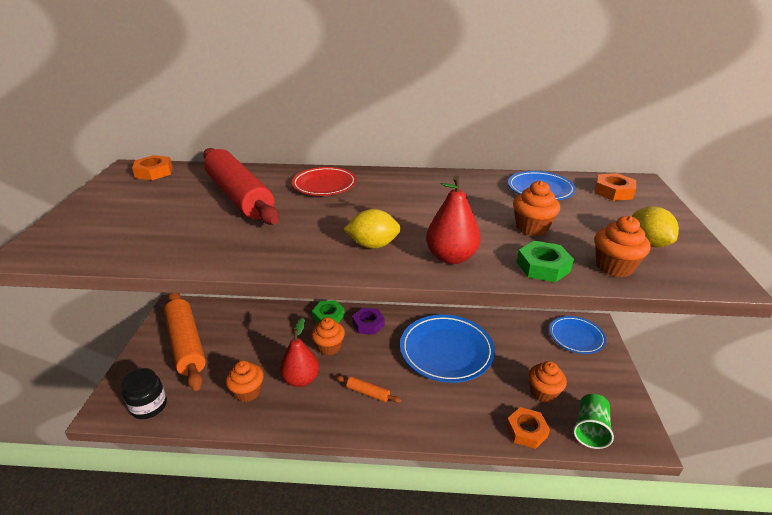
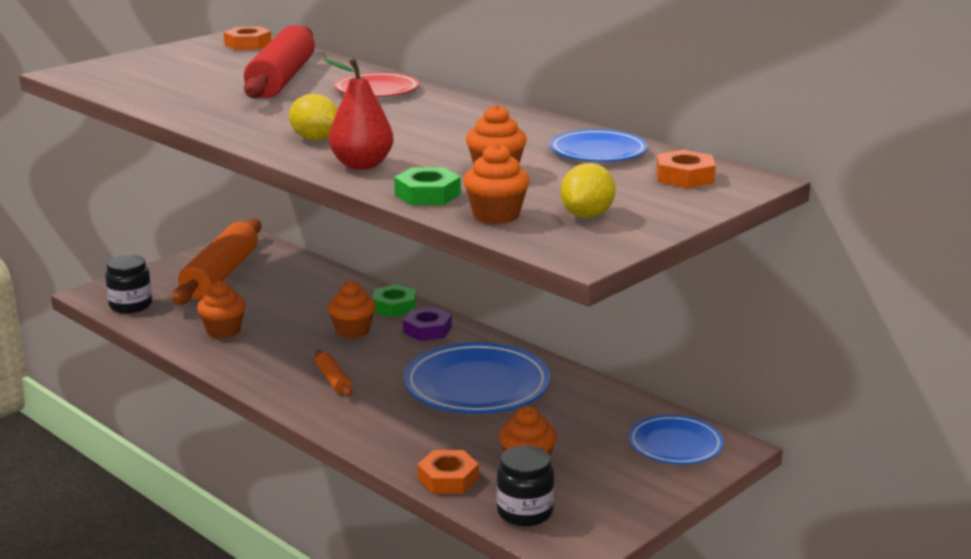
camera: 40 degrees right, 10 degrees down
(301, 379) = (285, 343): red pear -> none
(590, 429) = (525, 512): green cup -> black jar

